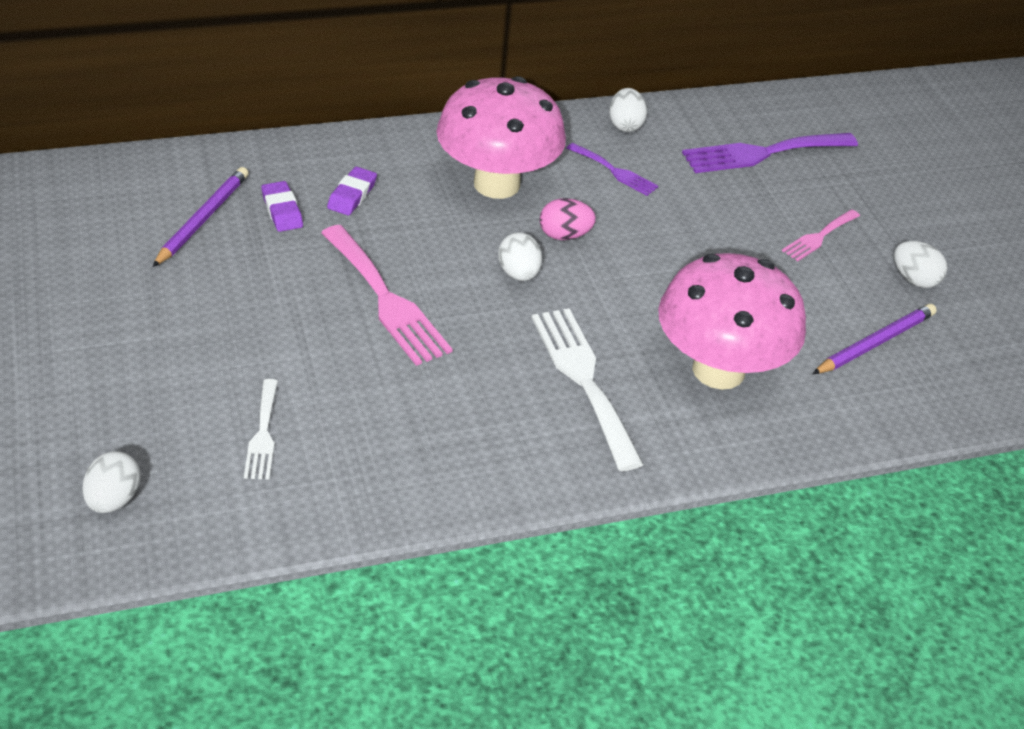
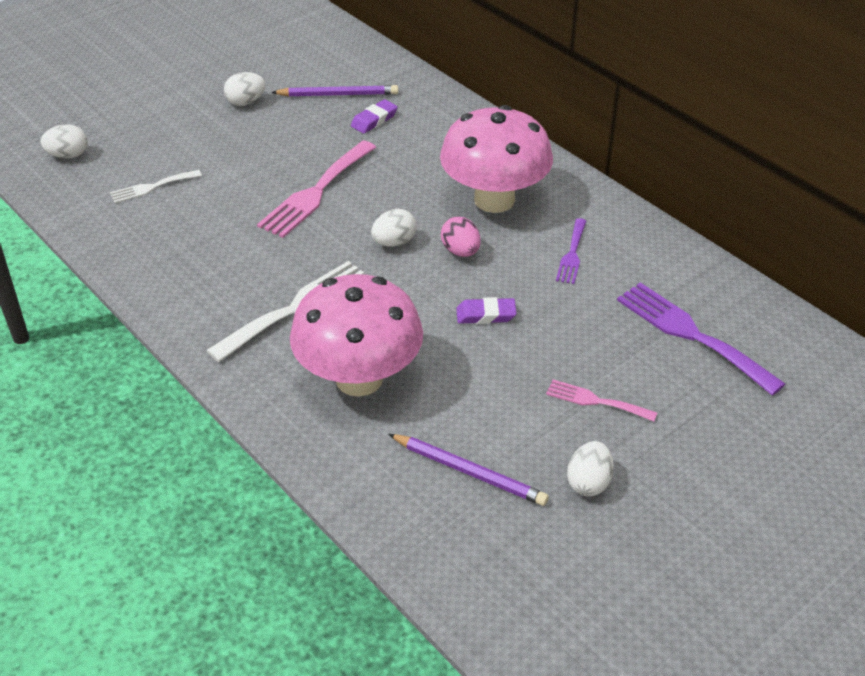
camera: 70 degrees right, 0 degrees up
(352, 195) = (417, 141): purple eraser -> purple eraser (486, 315)
(625, 125) = (645, 242): white egg -> white egg (246, 102)

